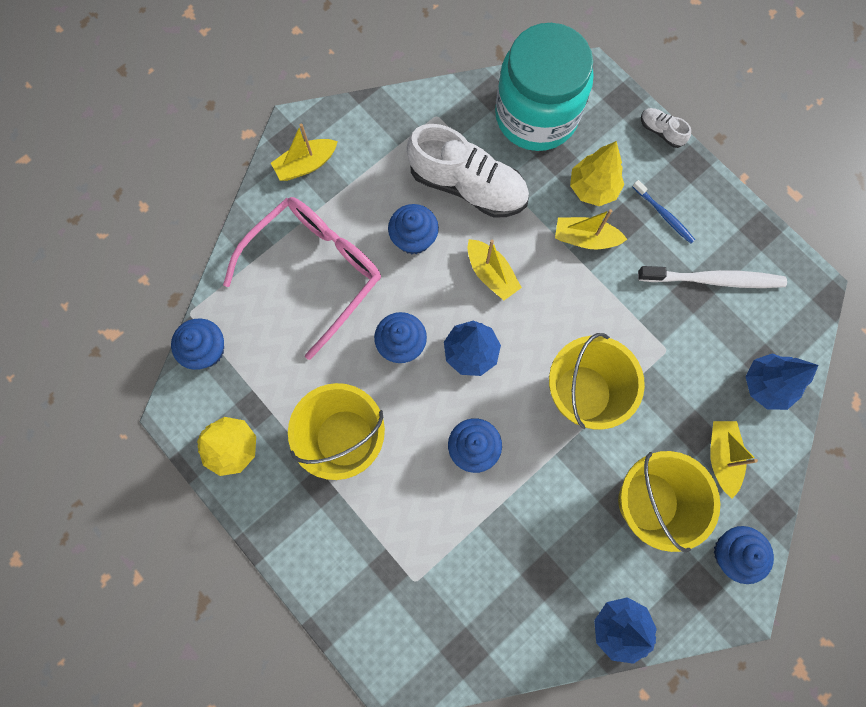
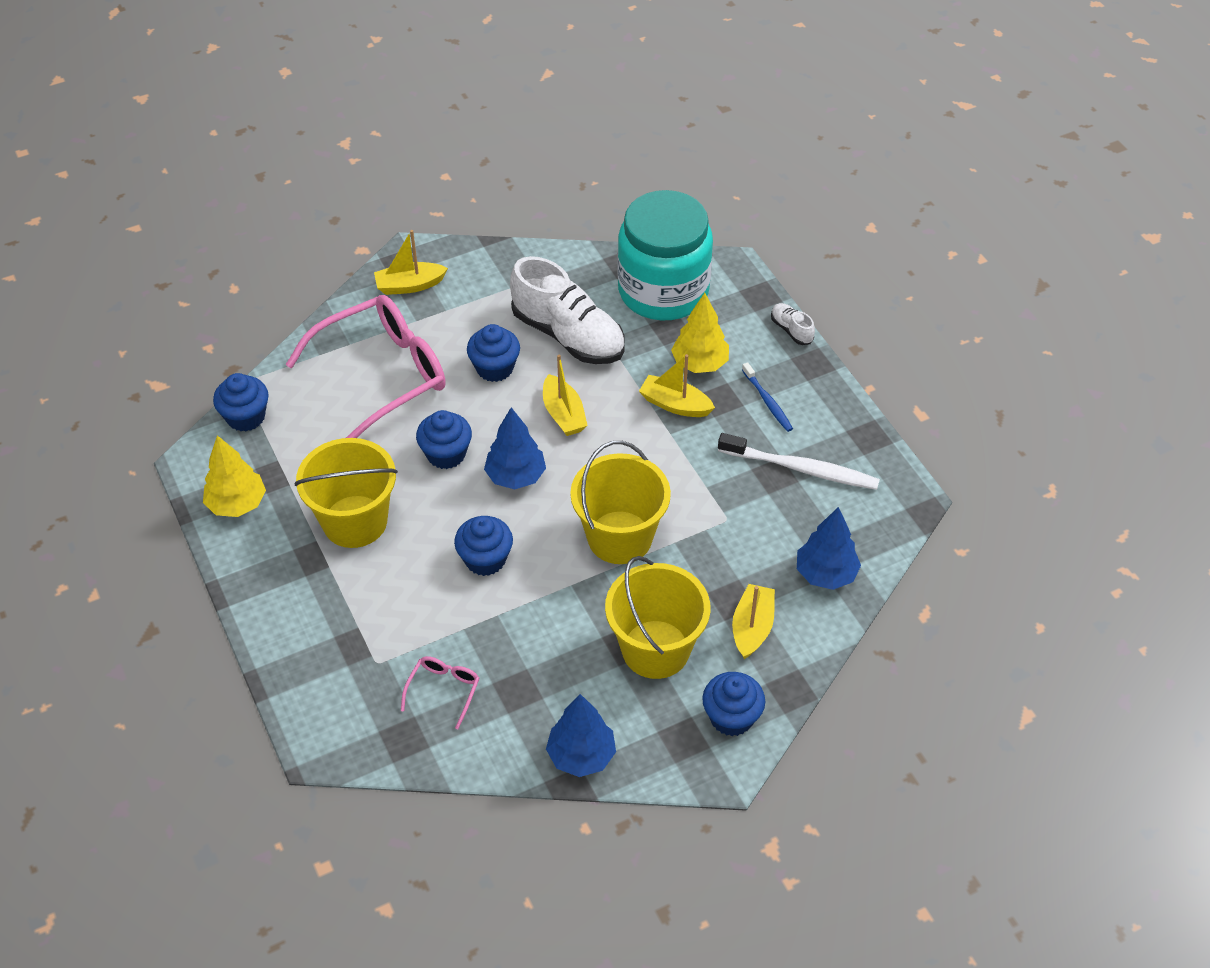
camera: 15 degrees right, 25 degrees down
(482, 594) = (444, 690): none -> pink glasses

